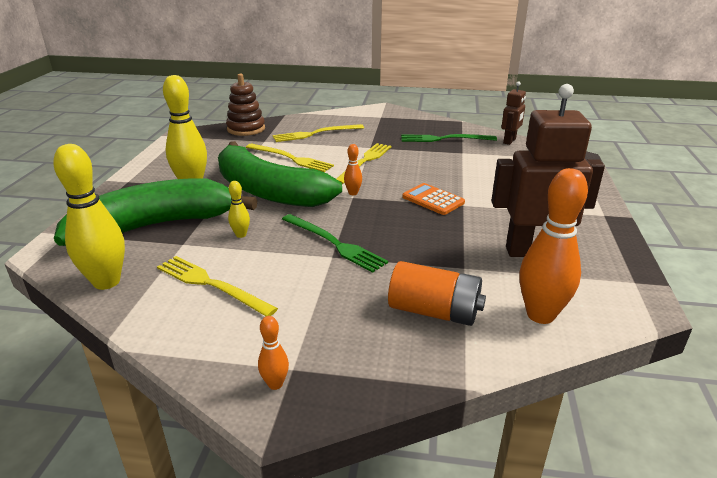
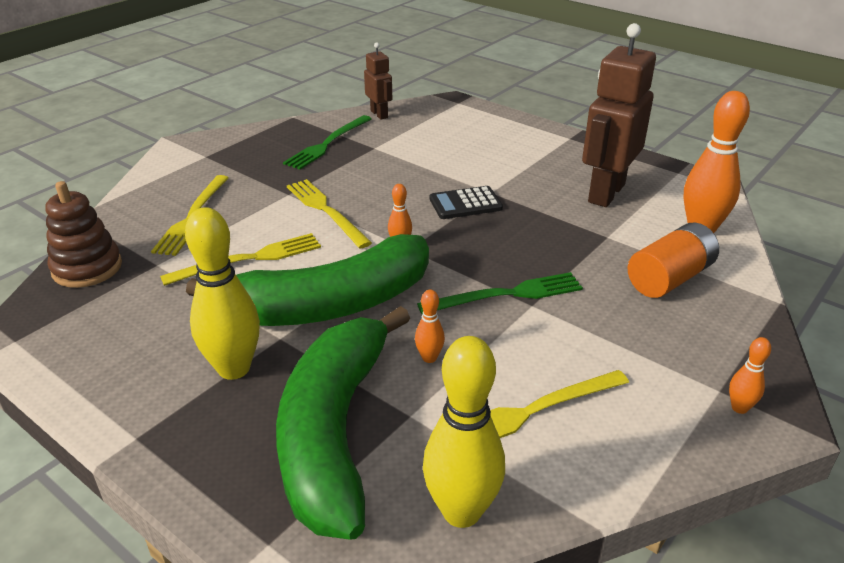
camera: 60 degrees left, 5 degrees up
(241, 235) = (429, 358): yellow bowling pin -> orange bowling pin
(433, 200) = (465, 204): orange calculator -> black calculator

